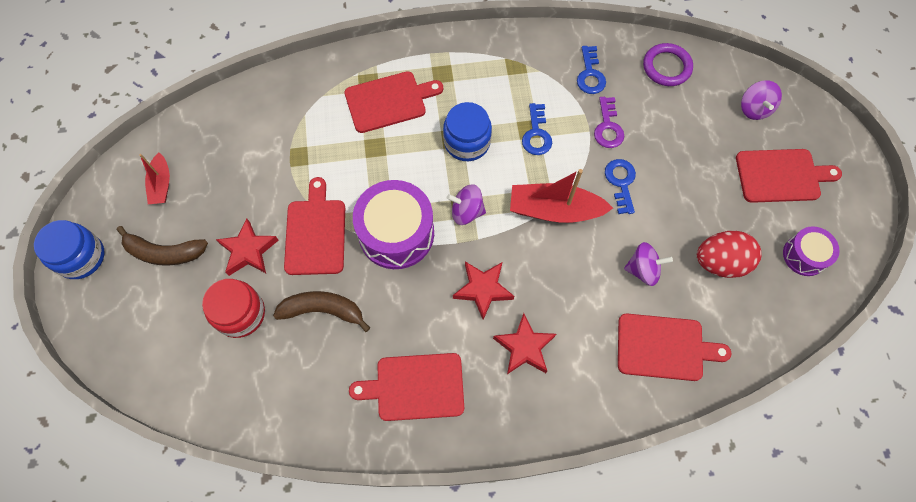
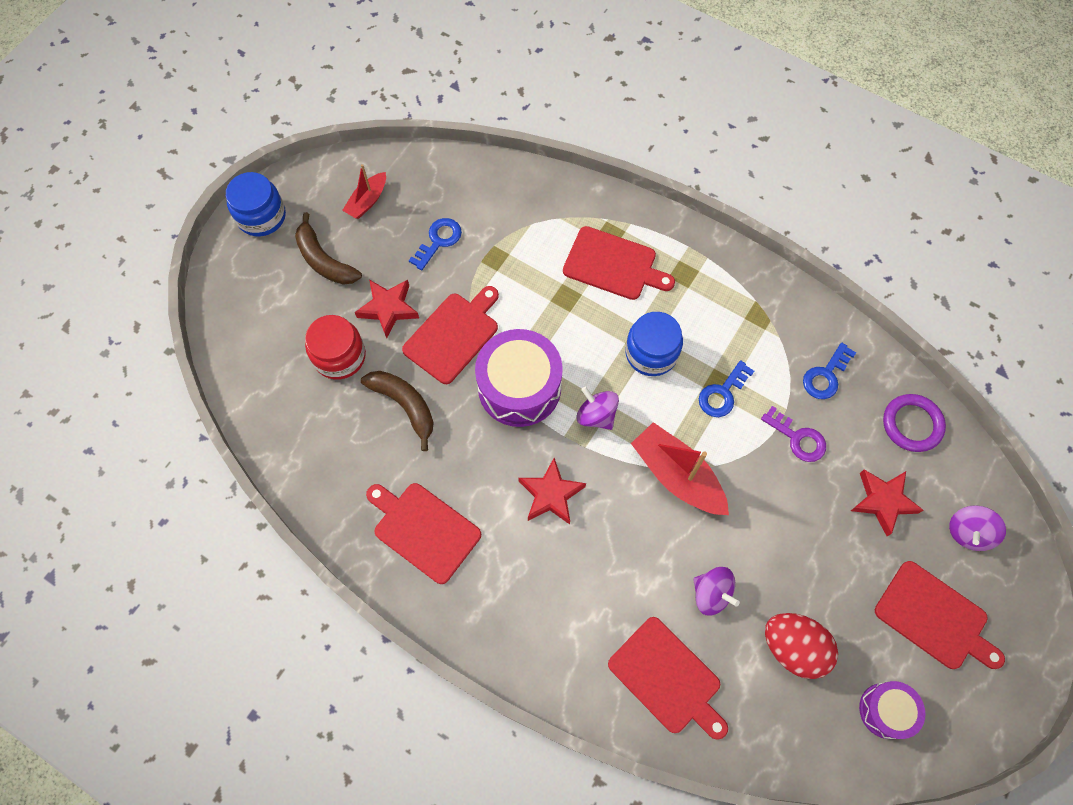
camera: 40 degrees right, 0 degrees up
(524, 347) = (542, 573): red star -> red star (883, 501)
(608, 127) = (798, 438): purple key -> purple key turned 90 degrees counterclockwise
(621, 182) = (763, 498): blue key -> blue key (438, 241)

